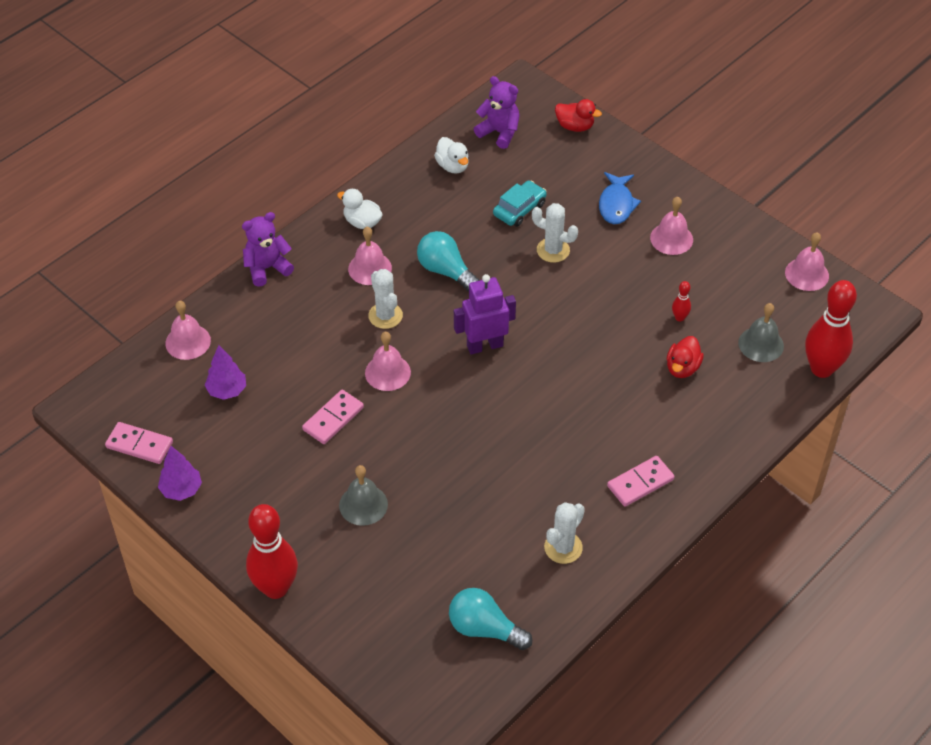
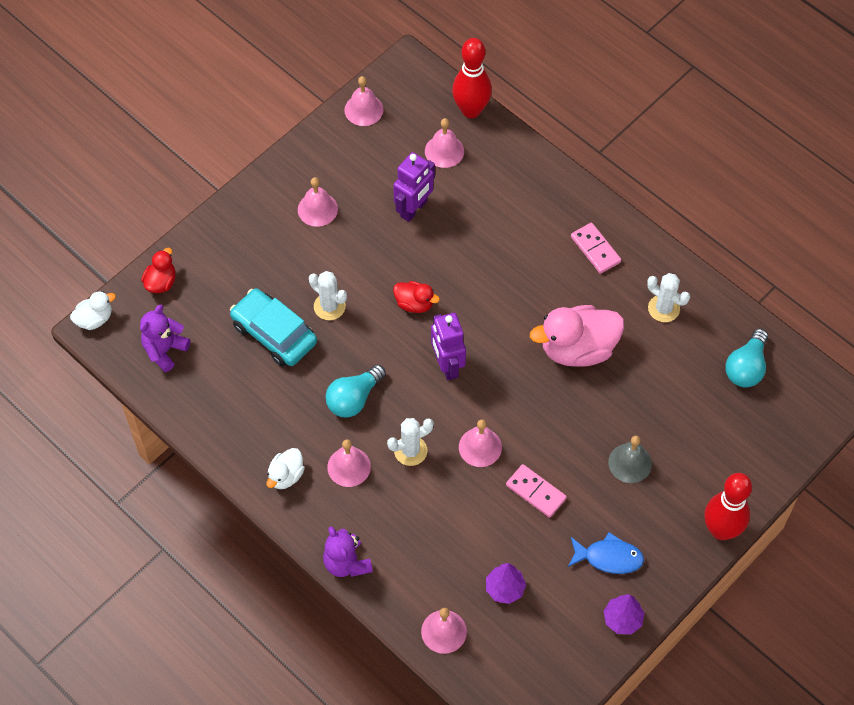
camera: 90 degrees left, 10 degrees up
(139, 445) = (572, 664): pink domino -> none
(452, 166) = (210, 393): white duck -> white duck (94, 319)
(507, 461) = (577, 349): none -> pink duck
(519, 209) = (274, 334): turquoise car -> turquoise car, size x1.57
(553, 250) = (329, 306): white cactus -> white cactus turned 75 degrees counterclockwise
(616, 204) = (271, 251): blue fish -> blue fish (609, 557)
(679, 318) = (414, 209): red bowling pin -> purple robot
(682, 368) = (471, 211): red duck -> red duck (414, 304)
(761, 344) = (444, 151): grey bell -> pink bell

